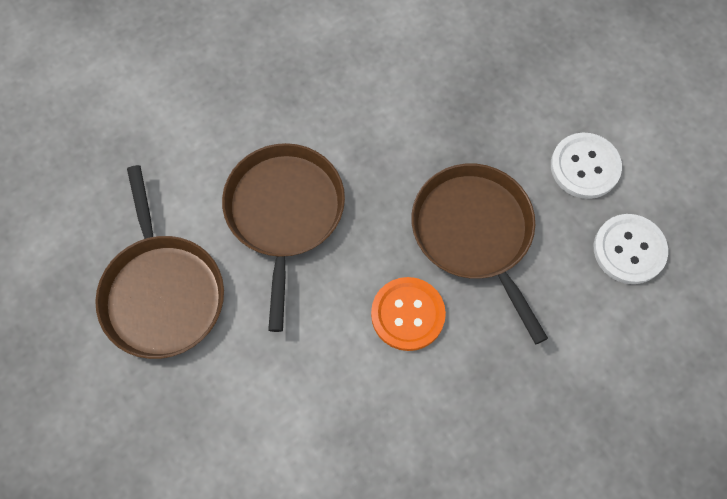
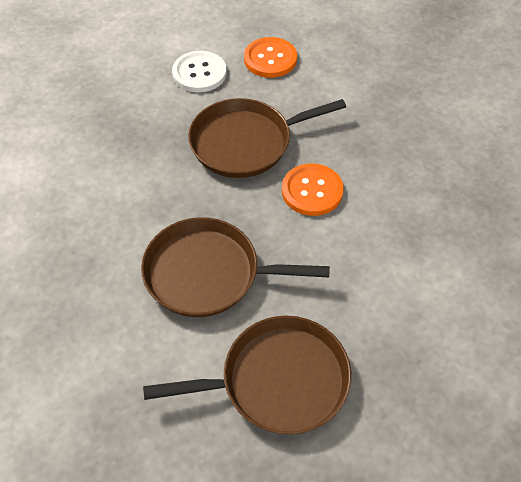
camera: 85 degrees left, 15 degrees down
(629, 250) = (270, 59): white button -> orange button

